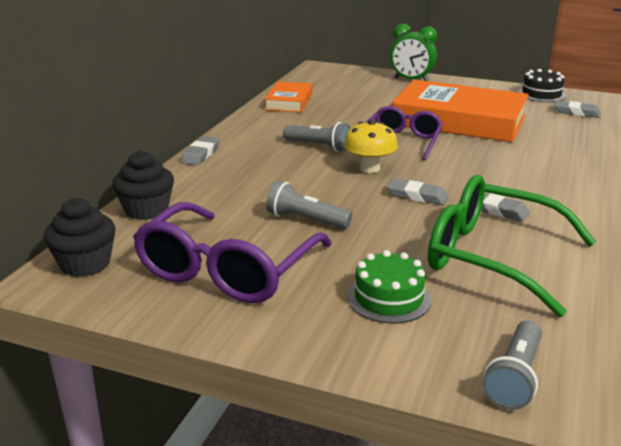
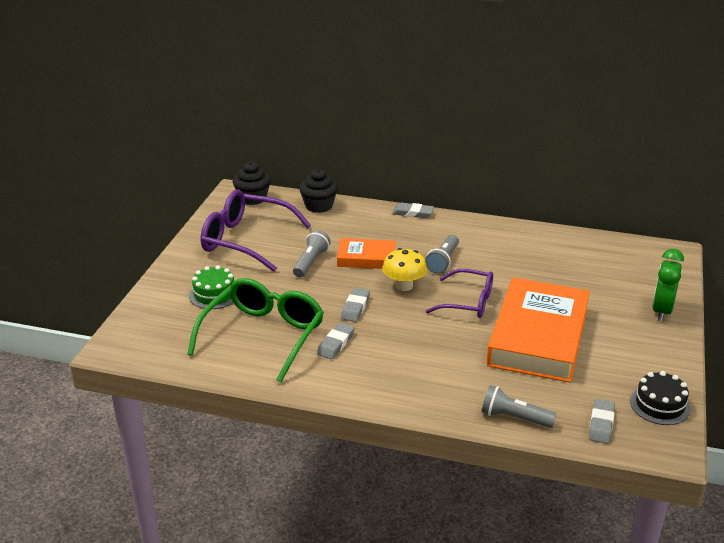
camera: 85 degrees right, 5 degrees up
(289, 101) = (550, 241): orange book -> orange book (366, 258)
(514, 378) = (136, 333): grey flashlight -> grey flashlight (514, 418)

